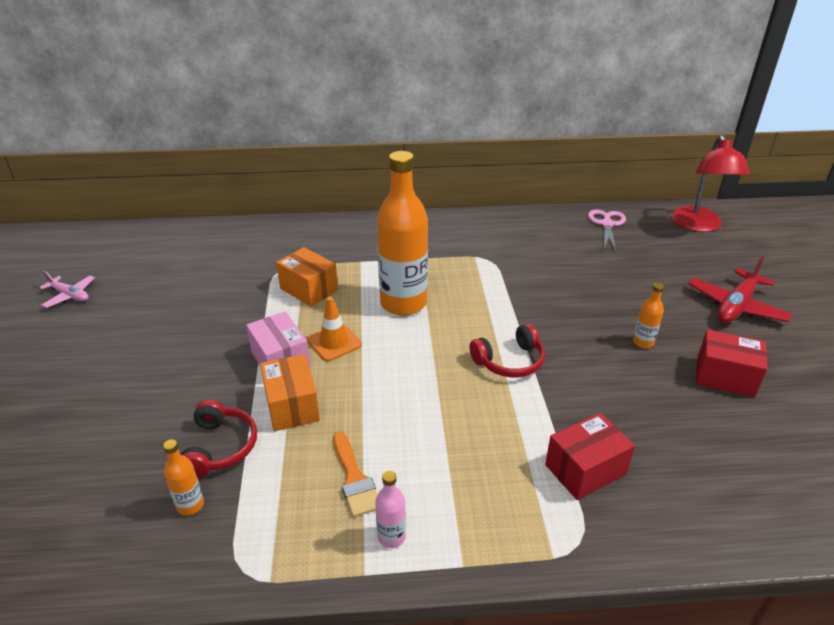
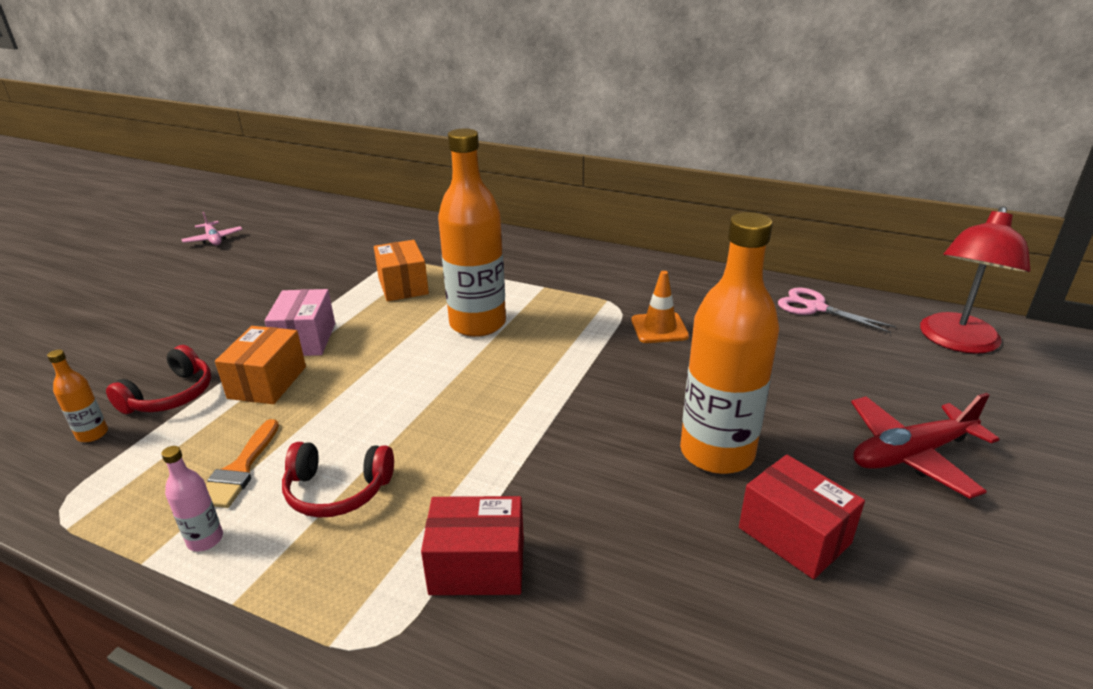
camera: 30 degrees right, 5 degrees down
(334, 342) = (370, 339): orange traffic cone -> orange traffic cone (659, 328)
(509, 361) = (524, 416): red headphones -> red headphones (337, 490)
(606, 224) = (815, 308): pink scissors -> pink scissors turned 90 degrees counterclockwise
(643, 342) = (717, 452): orange bottle -> orange bottle, size x2.42

